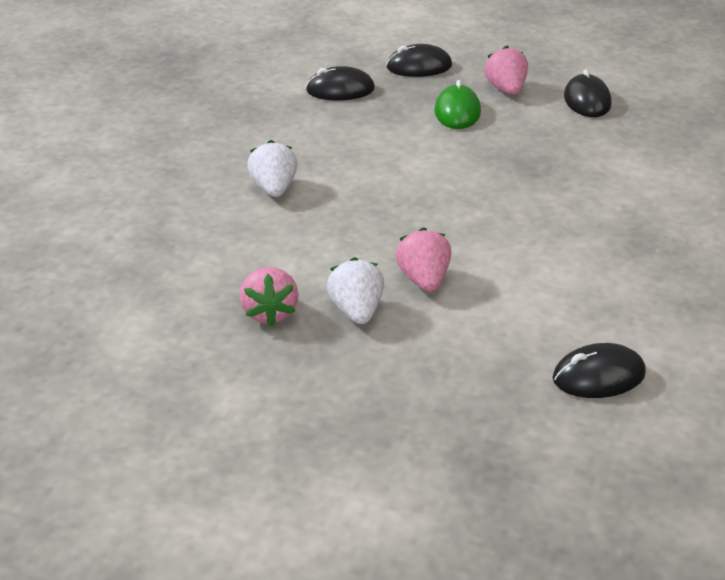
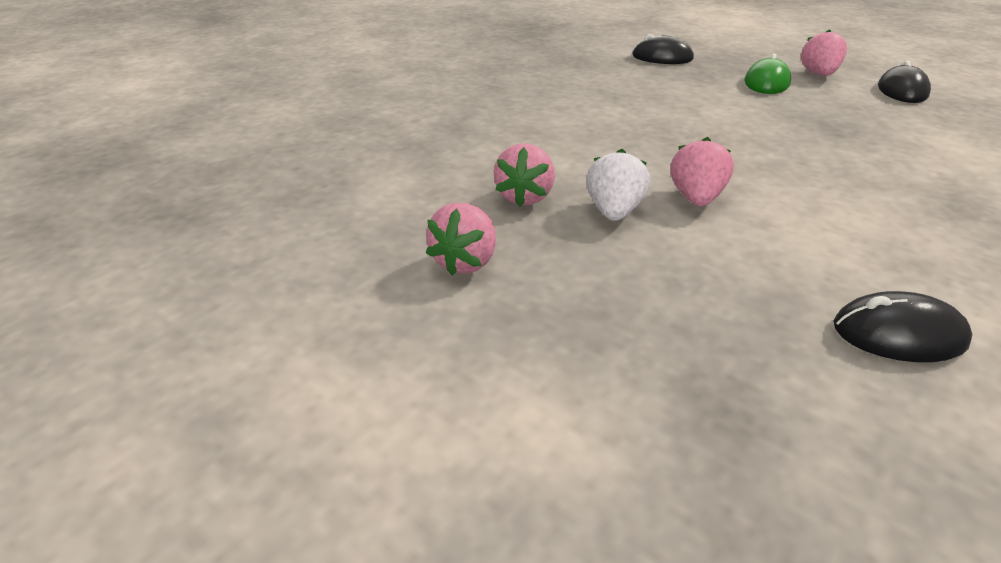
camera: 20 degrees right, 0 degrees up
(248, 394) = (465, 262): none -> pink strawberry
(274, 189) = (575, 109): white strawberry -> none
(419, 67) = (738, 52): black mouse -> none

